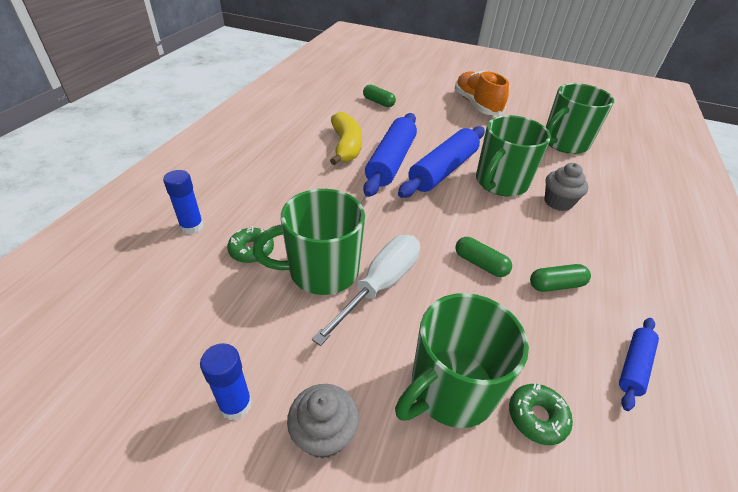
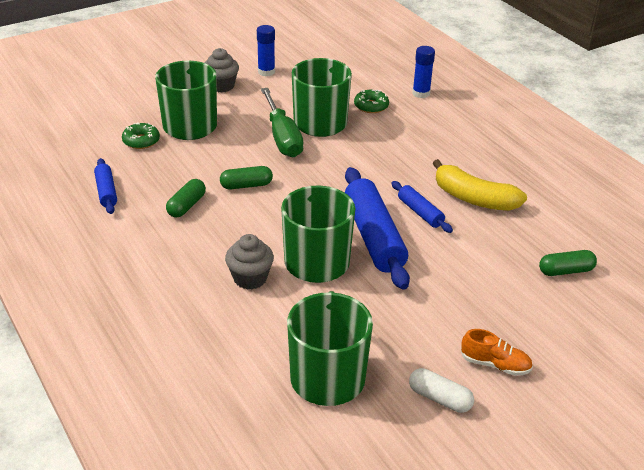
camera: 130 degrees right, 5 degrees down
(381, 284) = (282, 138): white screwdriver -> green screwdriver
(391, 161) = (420, 212): blue rolling pin -> blue rolling pin, size x0.52
(476, 105) = (495, 364): orange shoe -> orange shoe, size x0.54
(519, 112) = (440, 398): none -> white capsule

